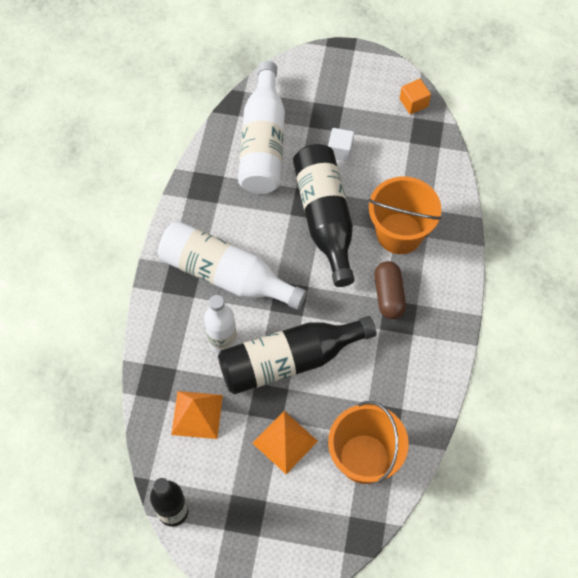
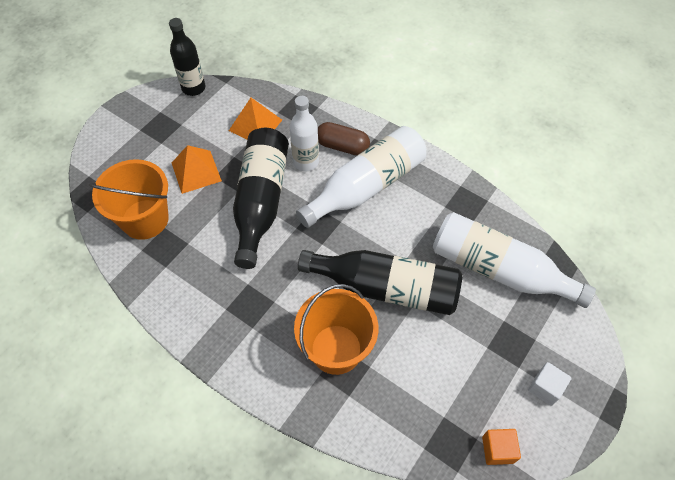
camera: 115 degrees right, 5 degrees down
(340, 150) = (461, 337): white cube -> white cube (545, 388)
(388, 295) = (275, 307): brown capsule -> brown capsule (342, 146)

